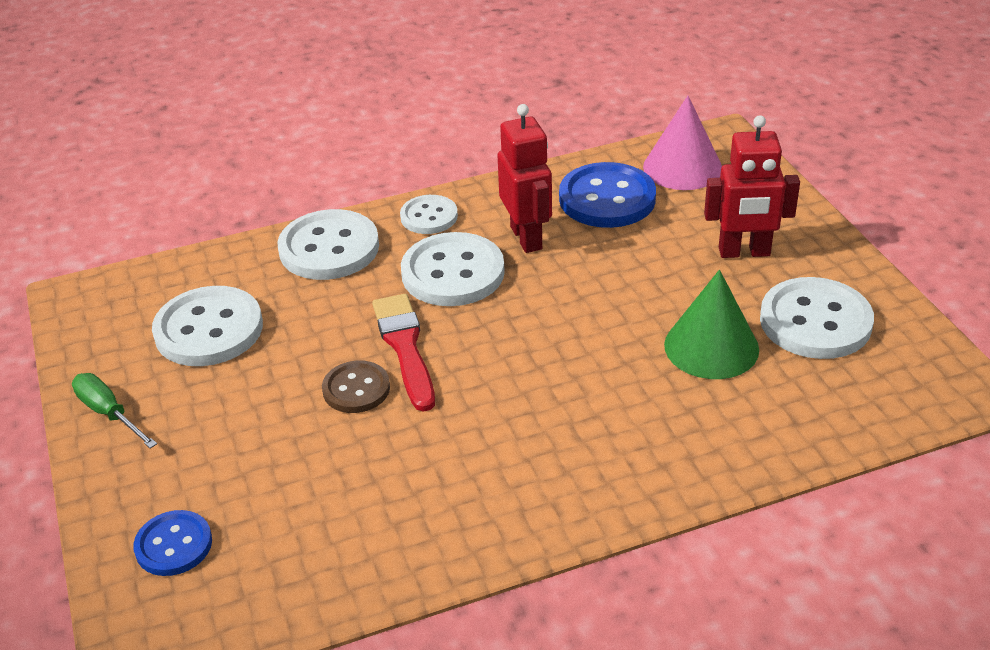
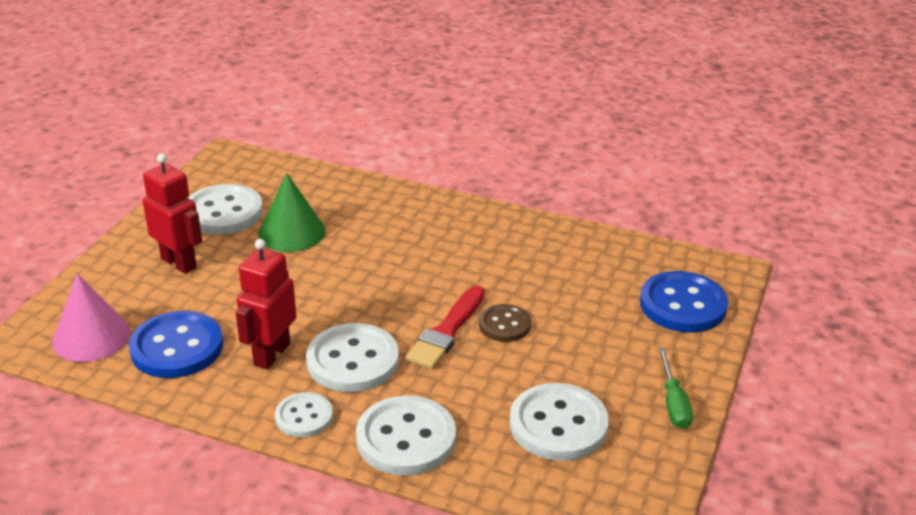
camera: 140 degrees left, 5 degrees down
(174, 545) = (683, 305): blue button -> blue button, size x1.70

